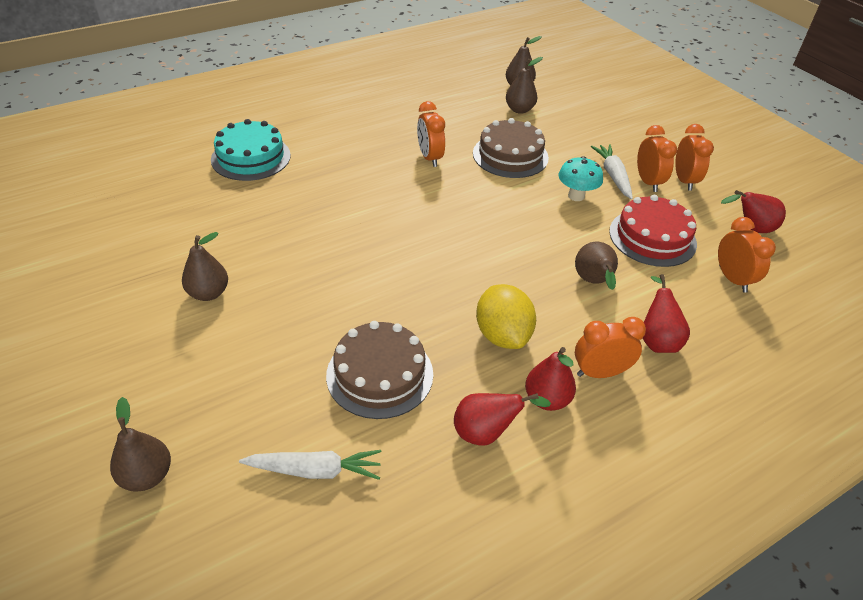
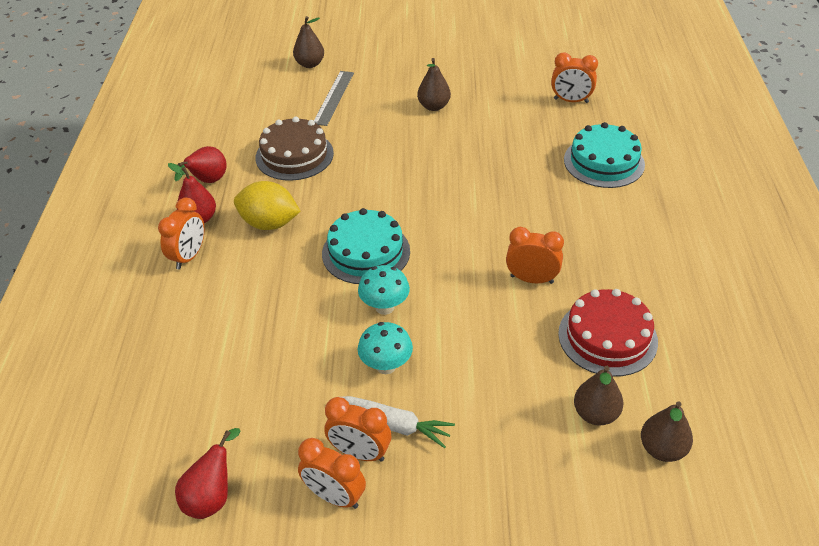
camera: 125 degrees right, 0 degrees up
(232, 398) = (333, 97): none -> grey ruler
(315, 470) = (256, 113): white carrot -> none
(479, 251) = (366, 252): none -> turquoise cake
(510, 155) = (496, 349): brown cake -> none
(527, 217) = (384, 307): none -> turquoise mushroom
(593, 282) = (267, 306): brown pear -> none
(652, 237) = (278, 389): red cake -> red cake (607, 337)
(657, 339) = (179, 308): red pear -> none
(732, 279) = (175, 414): orange clock -> orange clock (571, 101)

